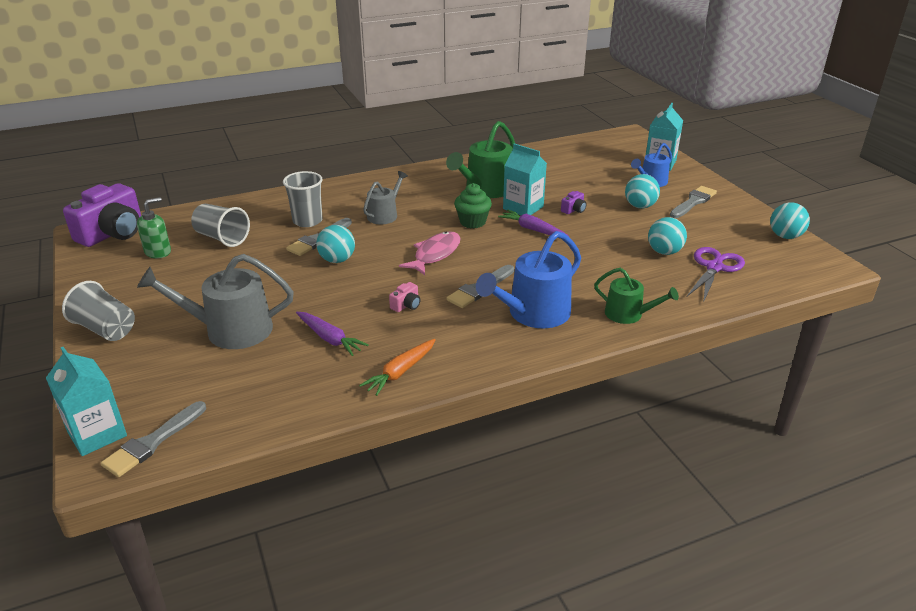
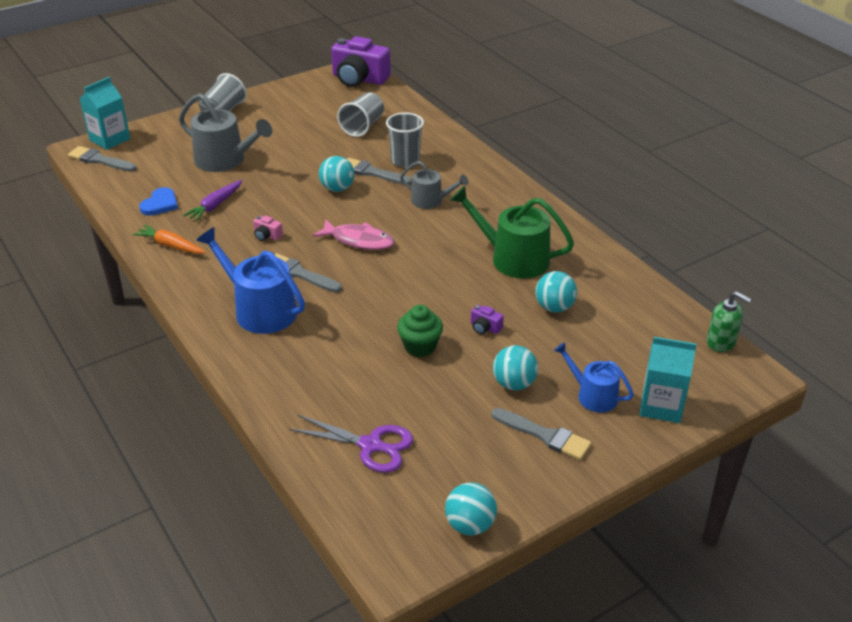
camera: 80 degrees right, 5 degrees up
(158, 252) = (333, 104): green soap dispenser -> green soap dispenser (721, 342)
(230, 330) = (225, 160): grey watering can -> grey watering can turned 135 degrees clockwise
(304, 381) = (160, 204): none -> blue heart
(472, 222) = (432, 256): green cupcake -> green cupcake (420, 346)
(523, 208) = (477, 289): turquoise carton -> none
(532, 229) = (427, 299): purple carrot -> none
(628, 314) = (264, 373): green watering can -> none
(664, 252) = (399, 403): turquoise ball -> turquoise ball (554, 307)

